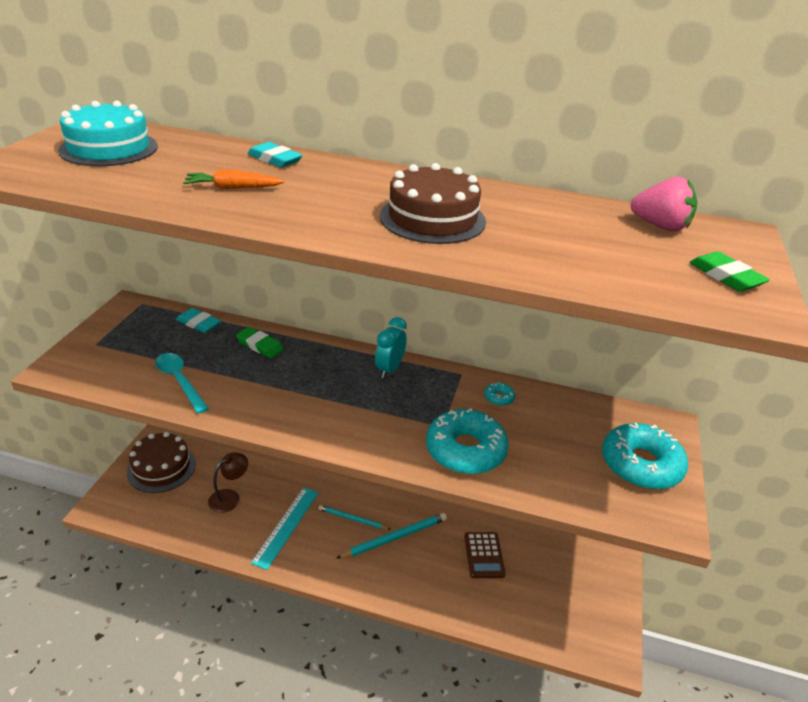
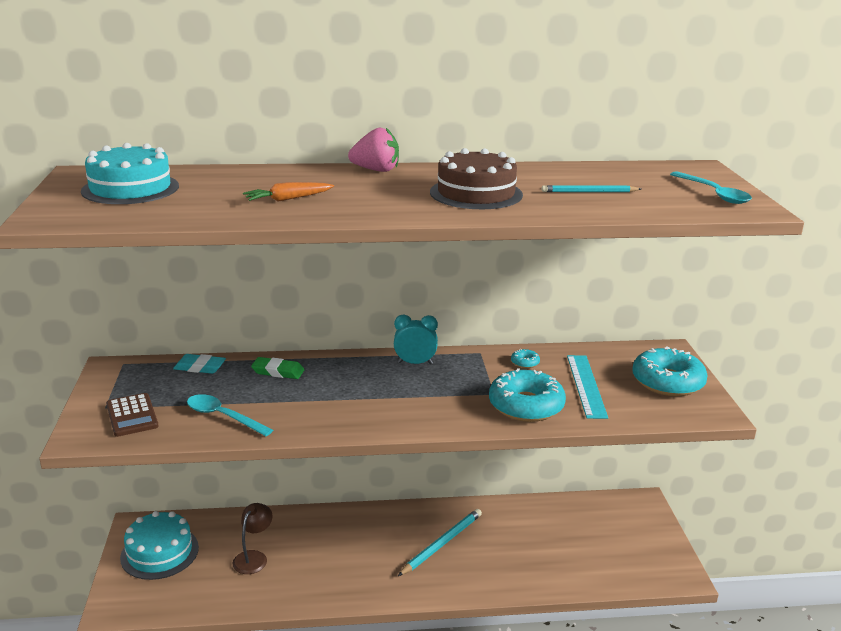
camera: 20 degrees left, 10 degrees down
(161, 467) = (159, 552): brown cake -> turquoise cake
(275, 159) = (295, 174): turquoise eraser -> none
(286, 526) = (330, 565): turquoise ruler -> turquoise ruler (586, 385)
(352, 519) = (392, 540): turquoise pencil -> turquoise pencil (589, 192)
(389, 369) = (415, 363): turquoise clock -> turquoise clock turned 90 degrees clockwise
(484, 555) = (531, 533): brown calculator -> brown calculator (132, 415)
(660, 226) = (643, 172): pink strawberry -> pink strawberry (376, 170)
(726, 276) = (713, 194): green eraser -> turquoise spoon

